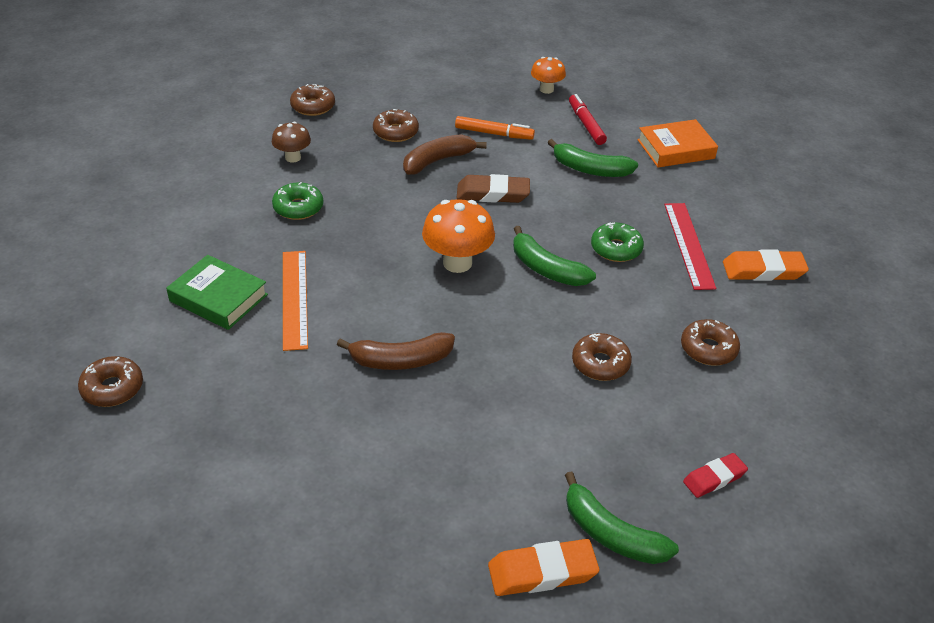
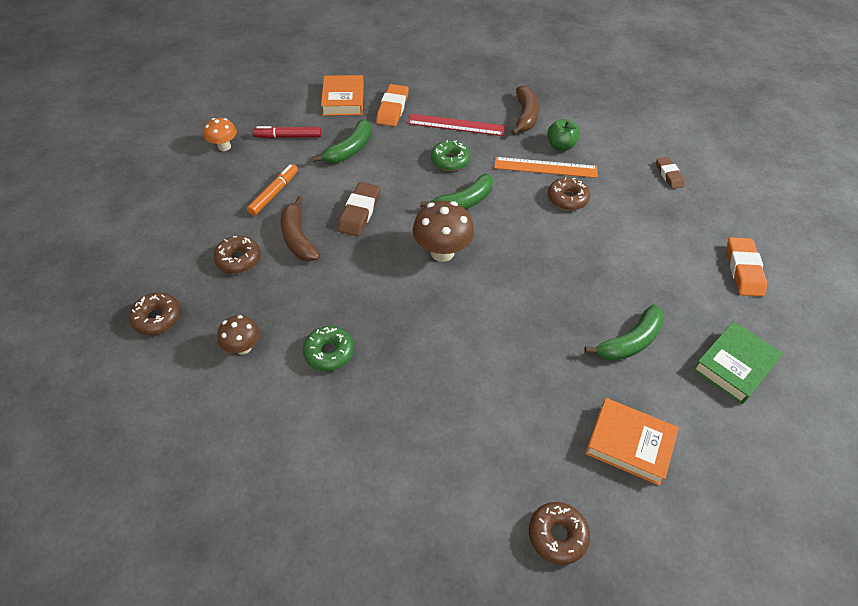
camera: 75 degrees left, 10 degrees up
(218, 298) = (446, 433): green book -> green book (734, 365)
(222, 442) = (629, 444): none -> orange book
(295, 298) = (461, 371): orange ruler -> orange ruler (545, 167)
(401, 360) = (549, 308): brown banana -> brown banana (525, 116)
(457, 263) = (442, 252): orange mushroom -> brown mushroom
(611, 534) = (712, 231): green banana -> green banana (630, 341)
(708, 349) = (560, 146): brown donut -> green apple
(714, 478) = (669, 175): red eraser -> brown eraser
(763, 270) = (491, 100): orange eraser -> orange eraser (392, 109)

